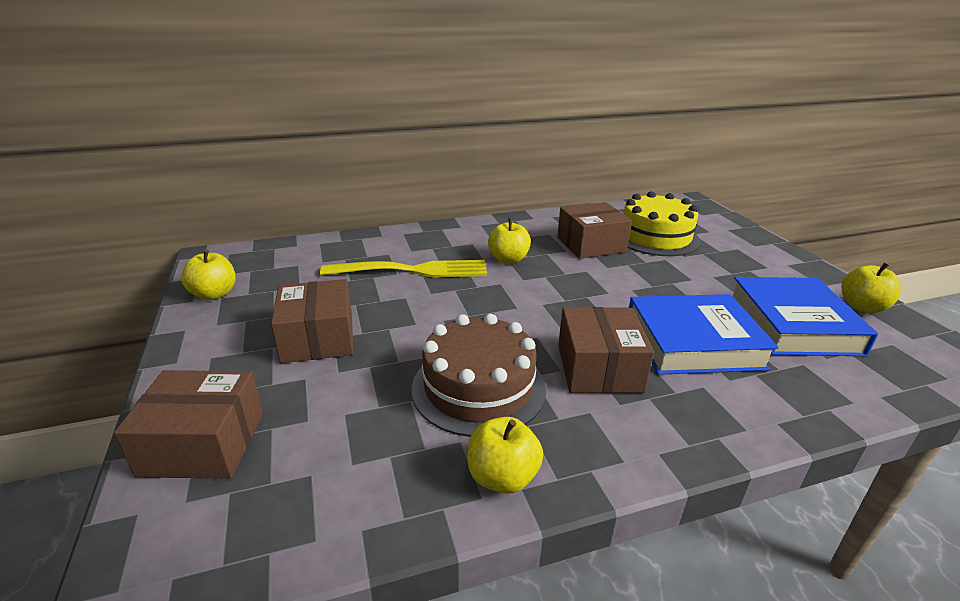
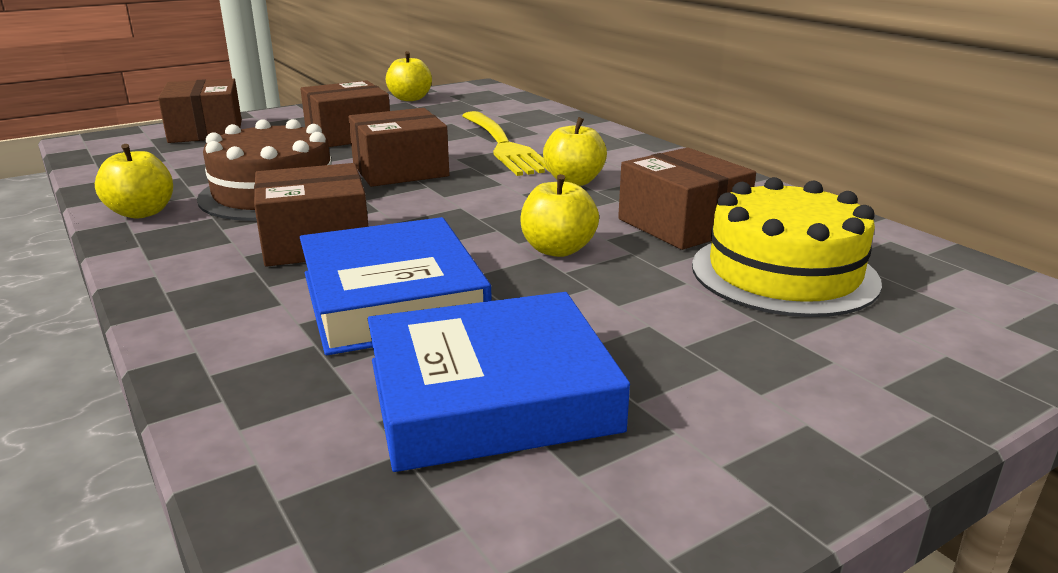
camera: 75 degrees right, 5 degrees down
(448, 319) = (400, 170): none -> brown box
(862, 307) = (635, 513): yellow apple -> yellow apple (558, 249)

